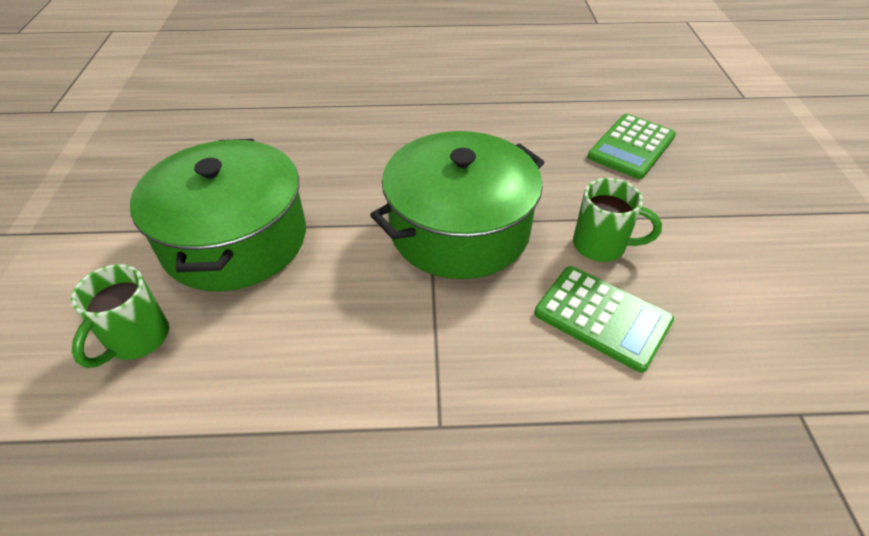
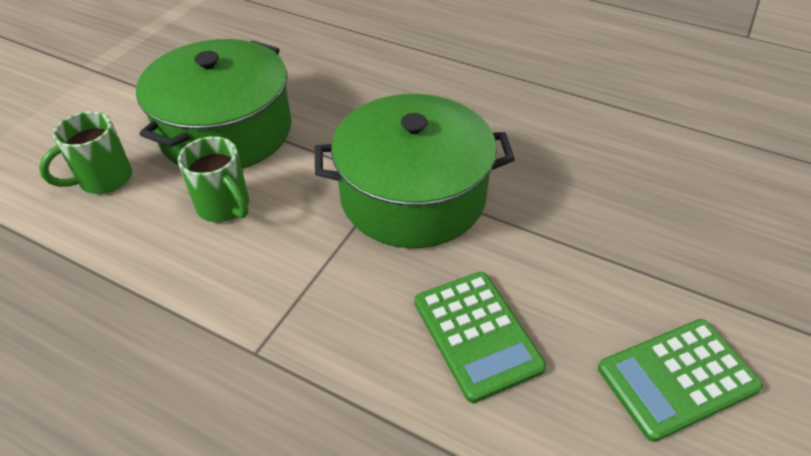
camera: 30 degrees right, 0 degrees up
(601, 246) = (537, 268): green mug -> green mug (224, 207)
(631, 147) = (663, 183): green calculator -> green calculator (677, 378)

